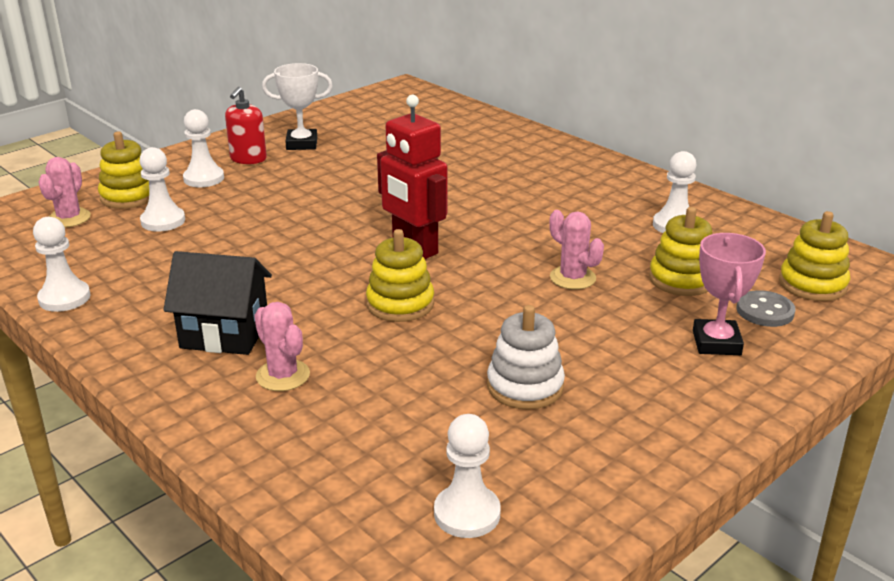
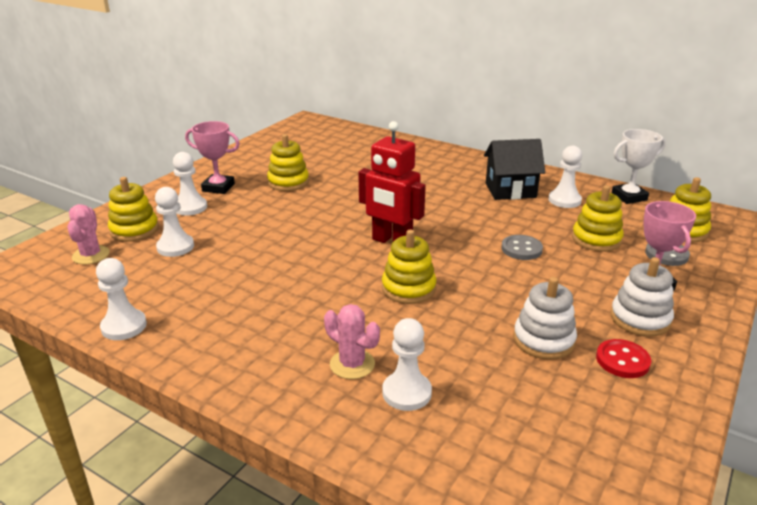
camera: 15 degrees left, 0 degrees up
(225, 334) = (283, 336): black house -> black house (510, 190)
(248, 159) = (218, 187): red soap dispenser -> pink trophy
(302, 144) = (254, 171): white trophy -> white trophy (629, 197)
(334, 162) = (288, 182): none -> yellow stacking toy
(467, 513) = (570, 457): white pawn -> white pawn (406, 393)
(572, 278) = (521, 249): pink cactus -> grey button
(608, 424) = (622, 360): none -> red button
(667, 382) = (640, 319): none -> white stacking toy

